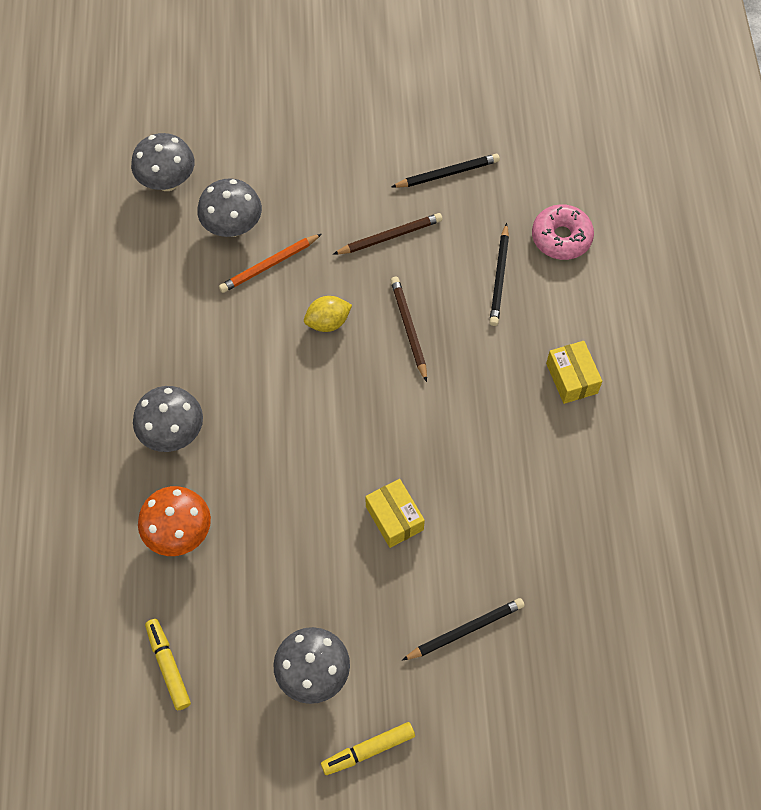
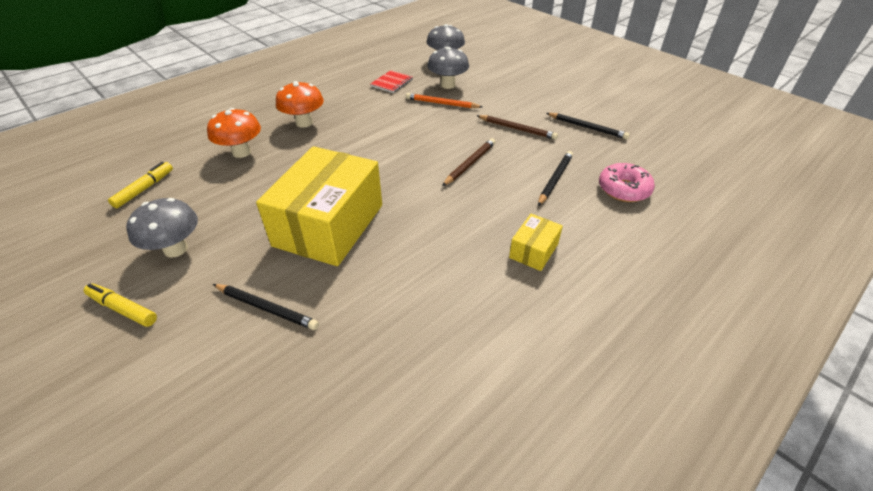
camera: 50 degrees right, 20 degrees down
(166, 280) = (392, 83): none -> red notebook
(173, 433) = (304, 123): grey mushroom -> orange mushroom
(328, 322) = (434, 136): yellow lemon -> none
(394, 518) = (329, 225): yellow box -> yellow box, size x2.26
(499, 277) = (555, 179): black pencil -> black pencil turned 150 degrees clockwise

